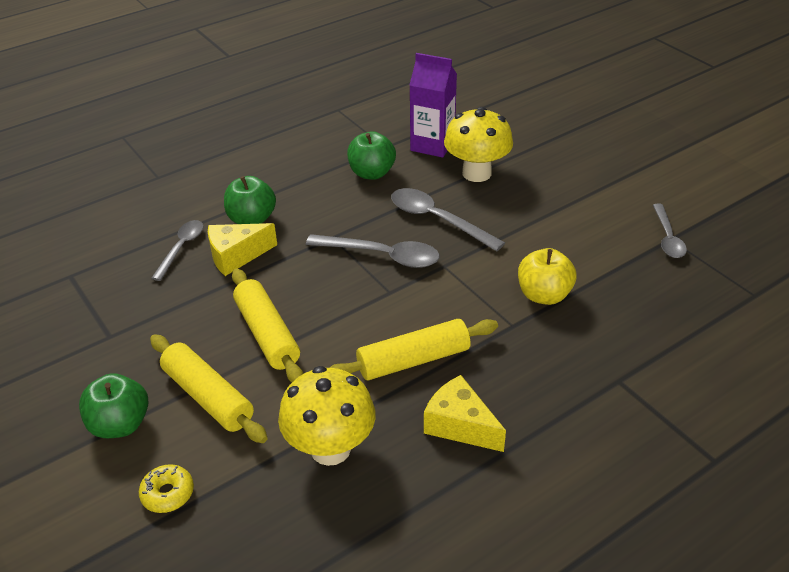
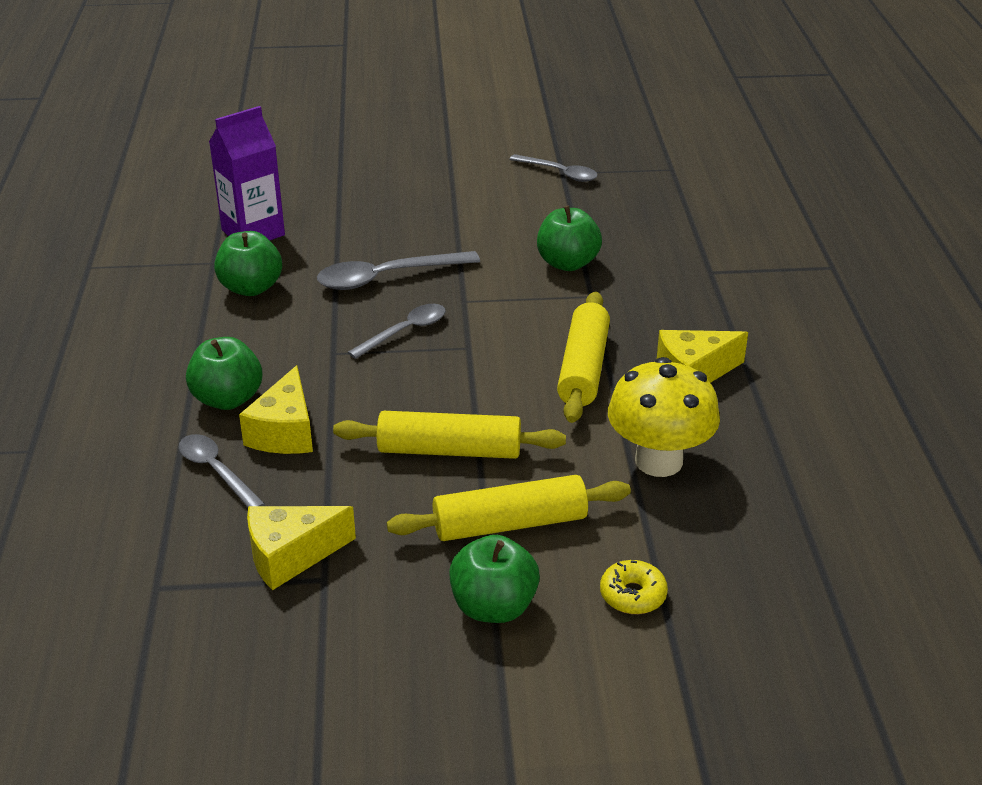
camera: 60 degrees left, 5 degrees down
(122, 313) = (291, 556): none -> yellow cheese
(382, 256) = (405, 331): grey spoon -> grey spoon, size x0.66
(476, 173) = (339, 226): yellow mushroom -> none
(544, 295) = (567, 263): yellow apple -> green apple

